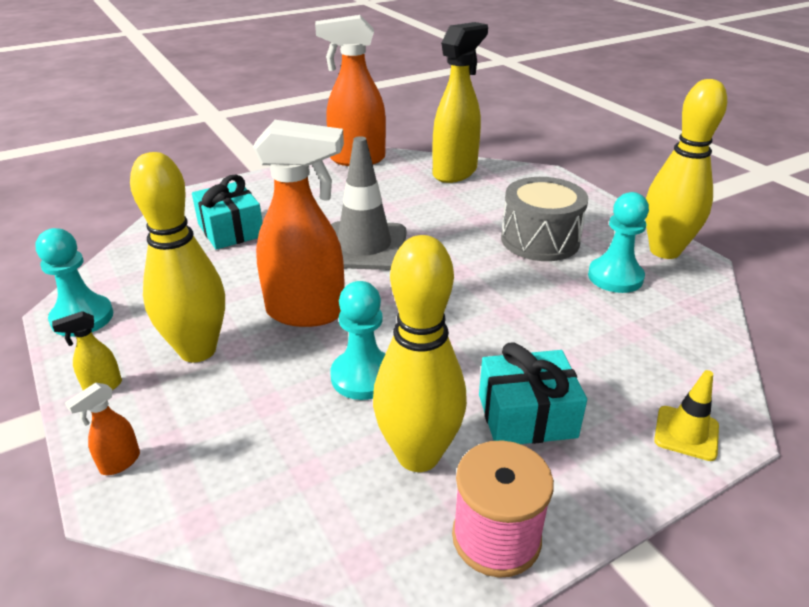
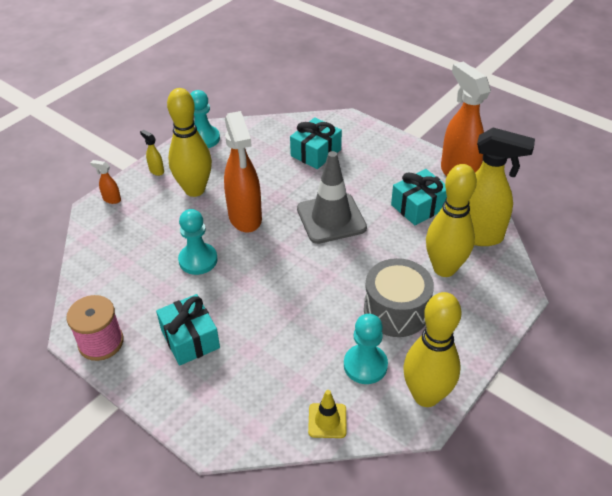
camera: 70 degrees right, 10 degrees up
(389, 190) = (419, 206): none -> turquoise gift
(418, 455) = (146, 299): yellow bowling pin -> yellow bowling pin (444, 268)
(686, 433) = (200, 420): yellow traffic cone -> yellow traffic cone (327, 420)

